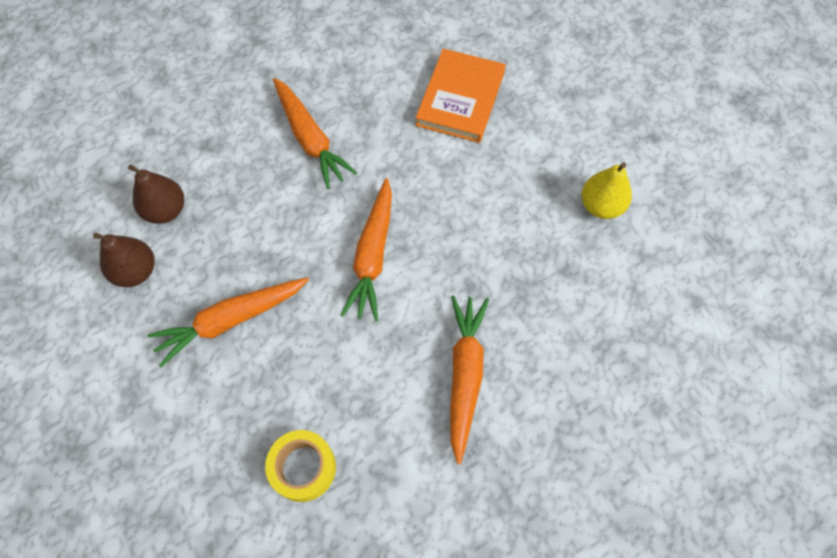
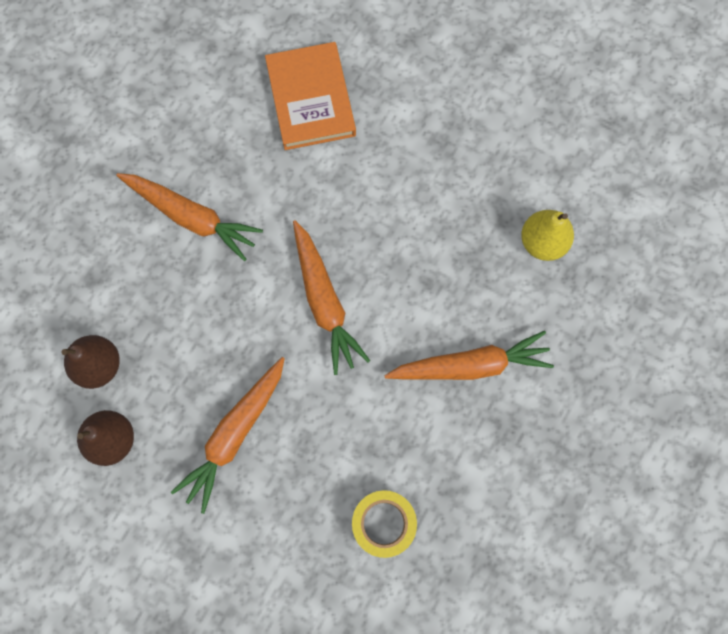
camera: 30 degrees left, 10 degrees up
(465, 375) = (470, 365): orange carrot -> orange carrot turned 105 degrees clockwise
(601, 206) = (499, 142): yellow pear -> yellow pear (542, 242)

